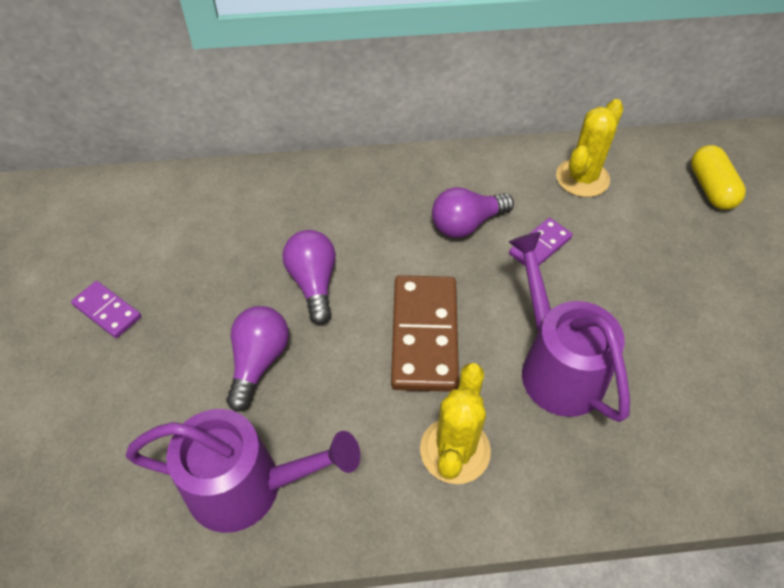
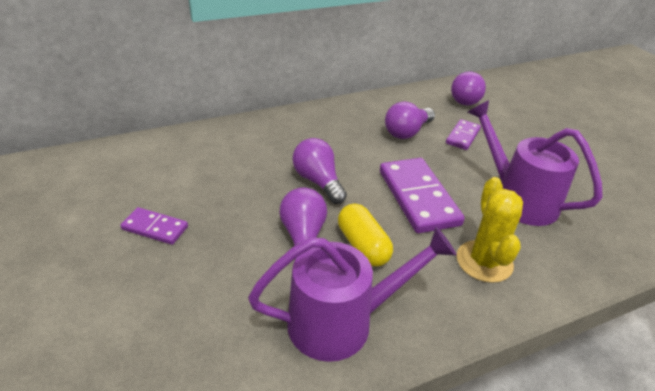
camera: 20 degrees left, 15 degrees down
(425, 335) = (418, 197): brown domino -> purple domino
(582, 178) = (465, 99): yellow cactus -> purple light bulb
(711, 188) = (544, 94): yellow capsule -> yellow capsule (363, 246)

